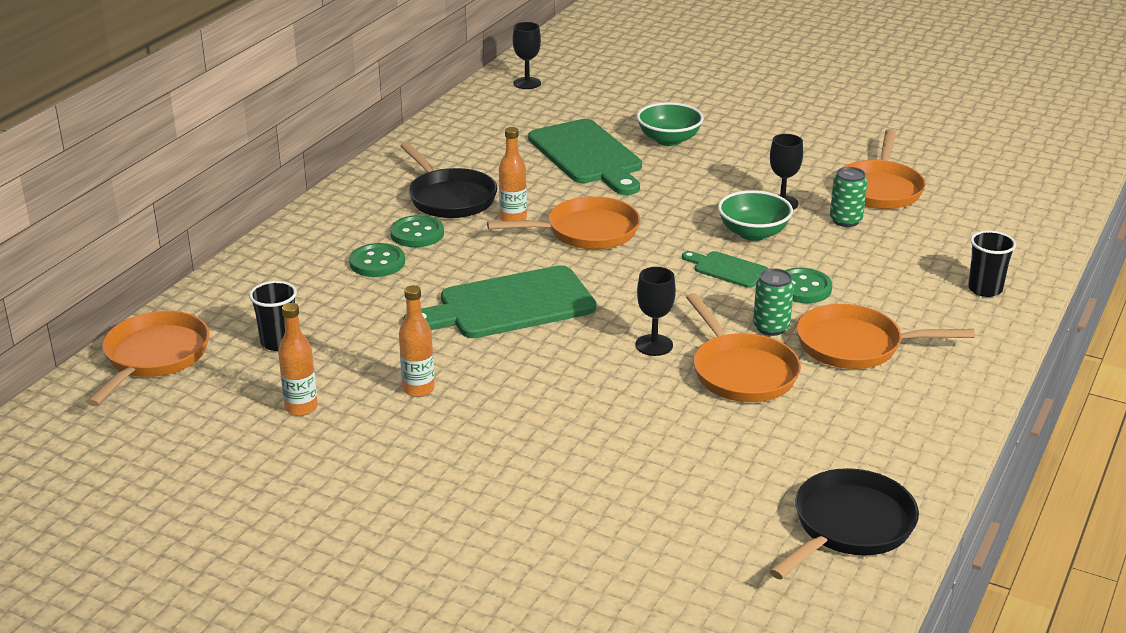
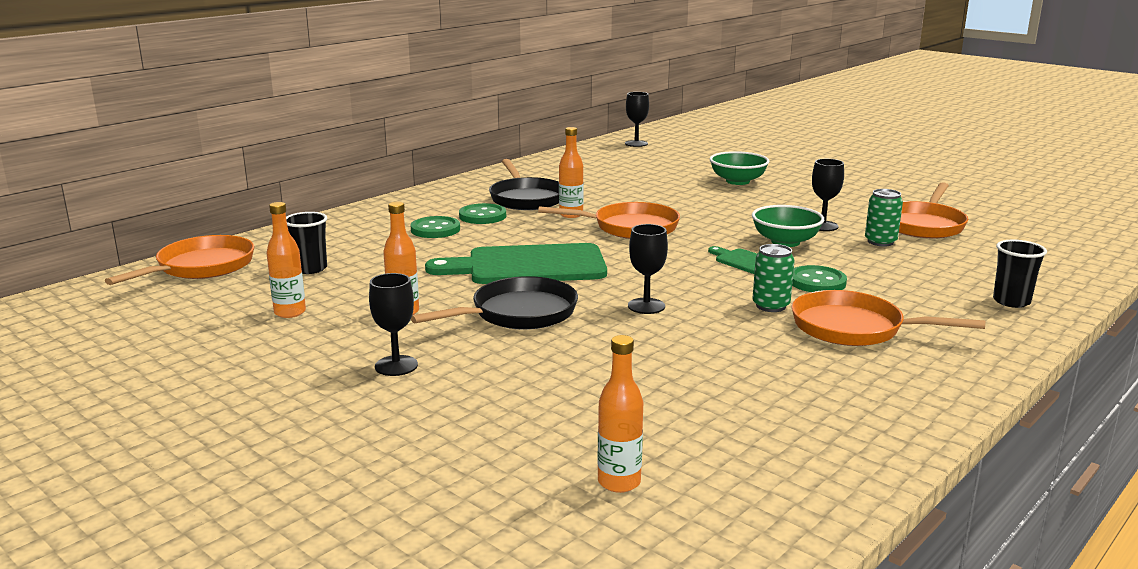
camera: 15 degrees right, 10 degrees down
(455, 459) = (396, 366): none -> black goblet
(588, 155) = (661, 184): green cutting board -> none
(721, 553) = (619, 482): none -> orange bottle
(741, 372) = (723, 335): orange pan -> none
(849, 526) = (781, 479): black pan -> black pan (518, 313)

